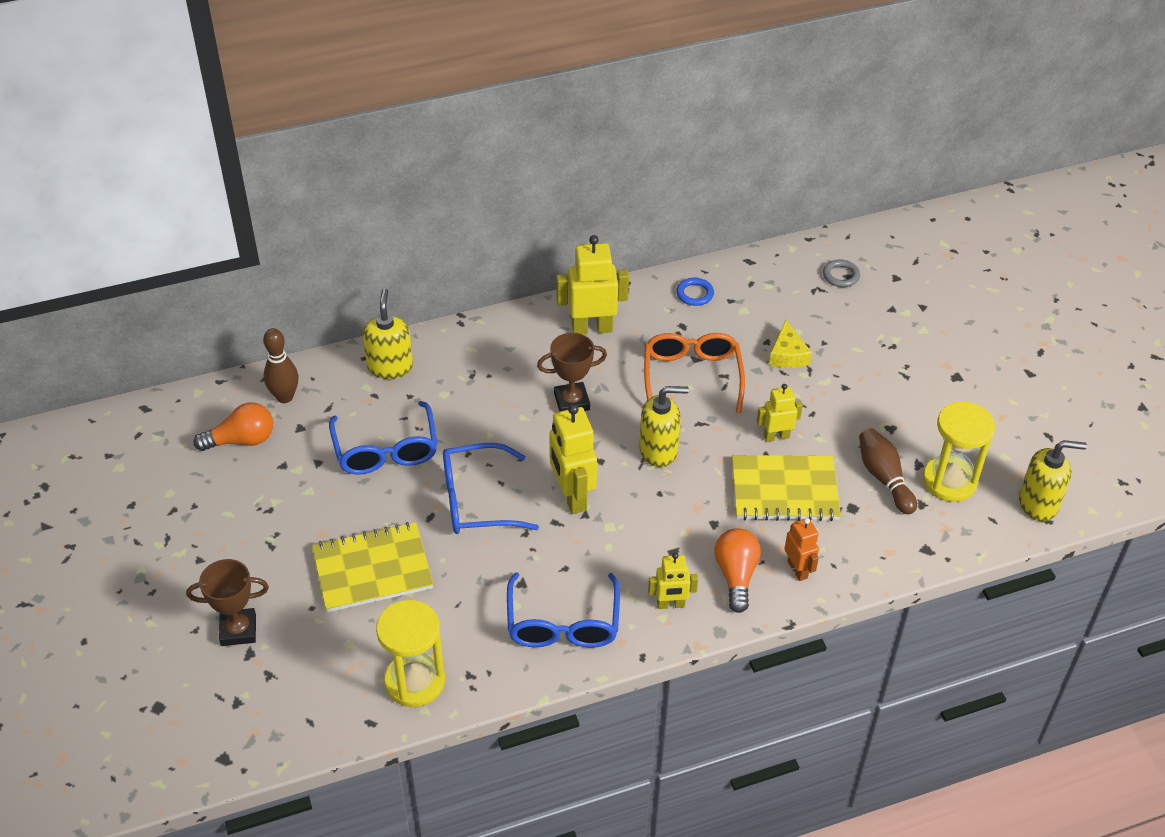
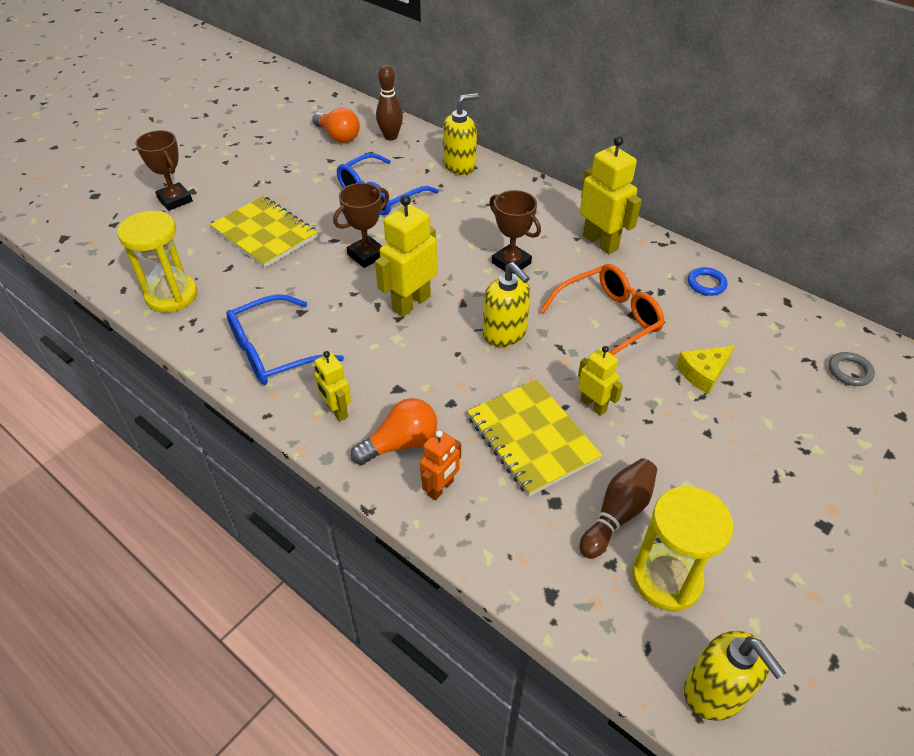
camera: 60 degrees right, 0 degrees up
(476, 500) = (367, 255): blue glasses -> brown trophy

